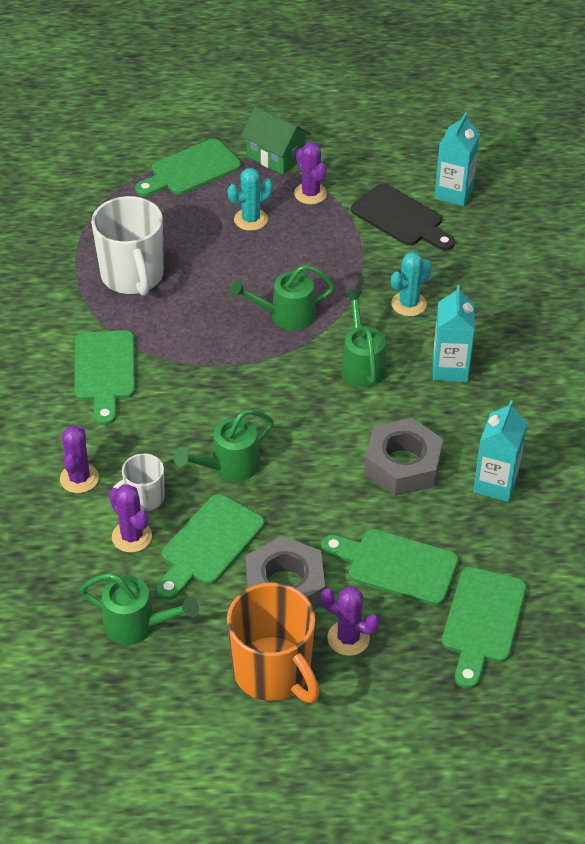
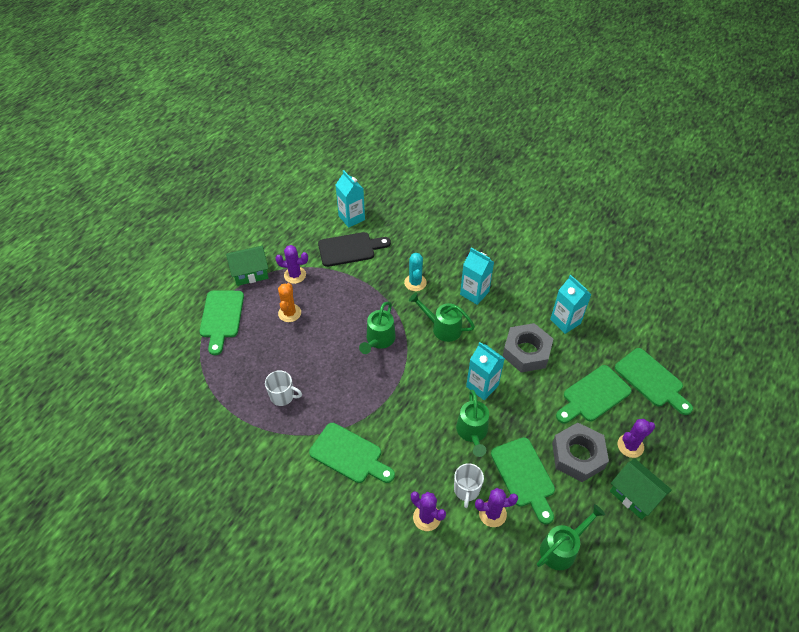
camera: 55 degrees left, 5 degrees up
(133, 276) = (283, 396): white mug -> white mug, size x0.53
(250, 219) = (289, 313): turquoise cactus -> orange cactus
(273, 672) = (634, 495): orange mug -> green house
(306, 444) = (482, 386): none -> turquoise carton

